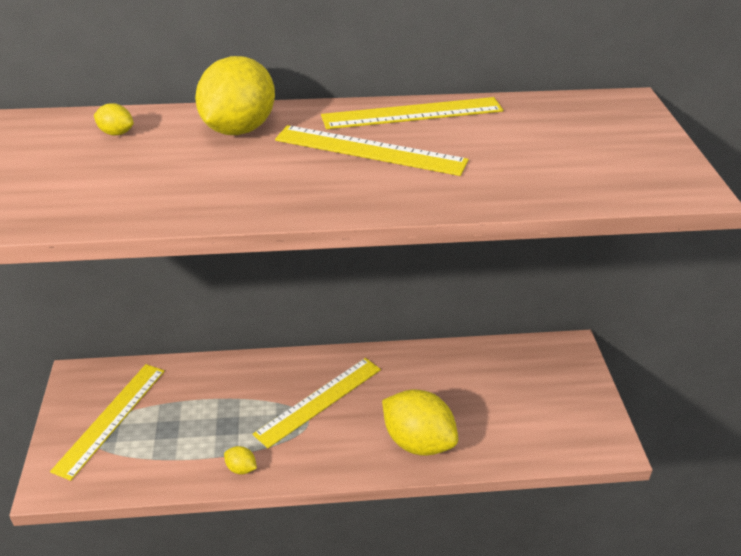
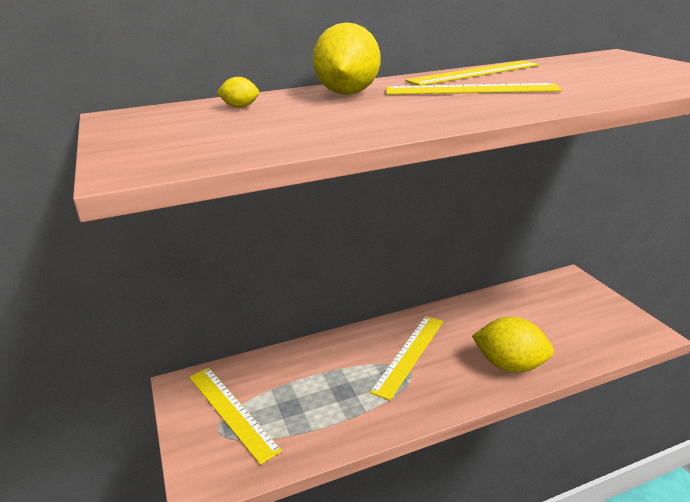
camera: 15 degrees left, 10 degrees down
(111, 418) = (231, 411): yellow ruler -> yellow ruler turned 45 degrees counterclockwise
(241, 468) = (377, 422): yellow lemon -> none

